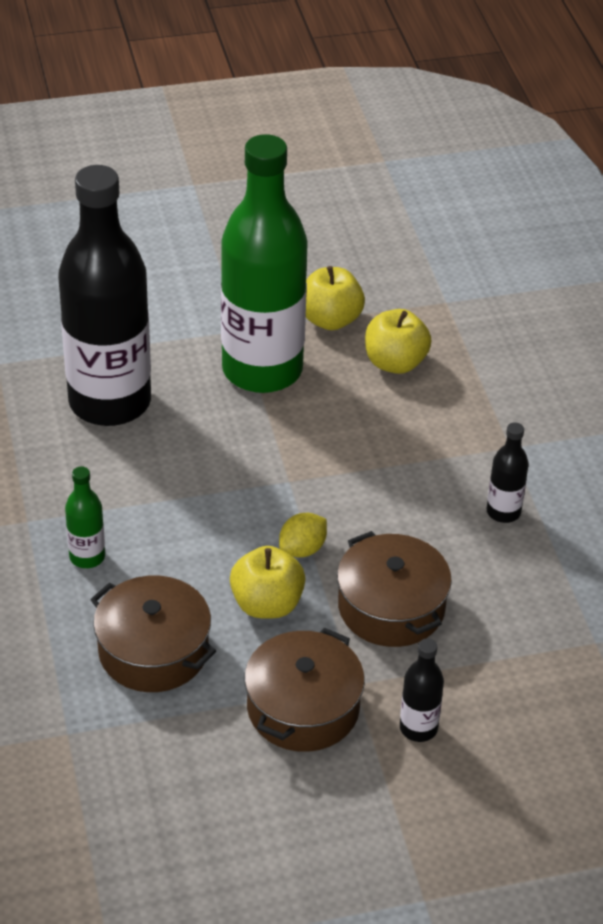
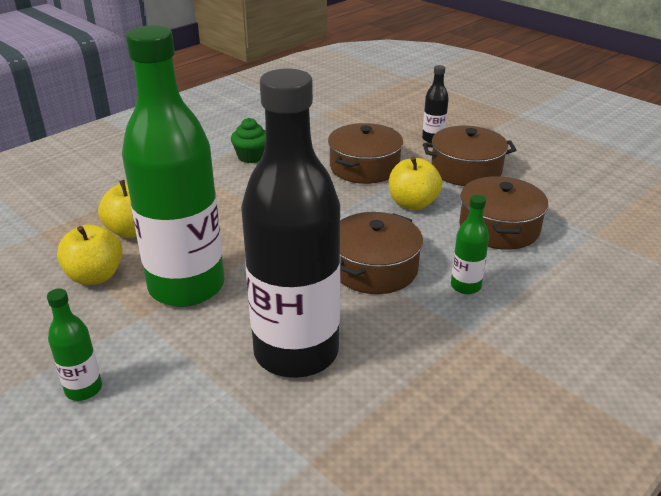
camera: 120 degrees left, 10 degrees down
(175, 506) = (374, 268): none -> brown pot
(177, 280) = (83, 389): none -> green bottle
(302, 549) = (354, 207): yellow lemon -> none
(503, 512) = (251, 157): black bottle -> green cupcake

